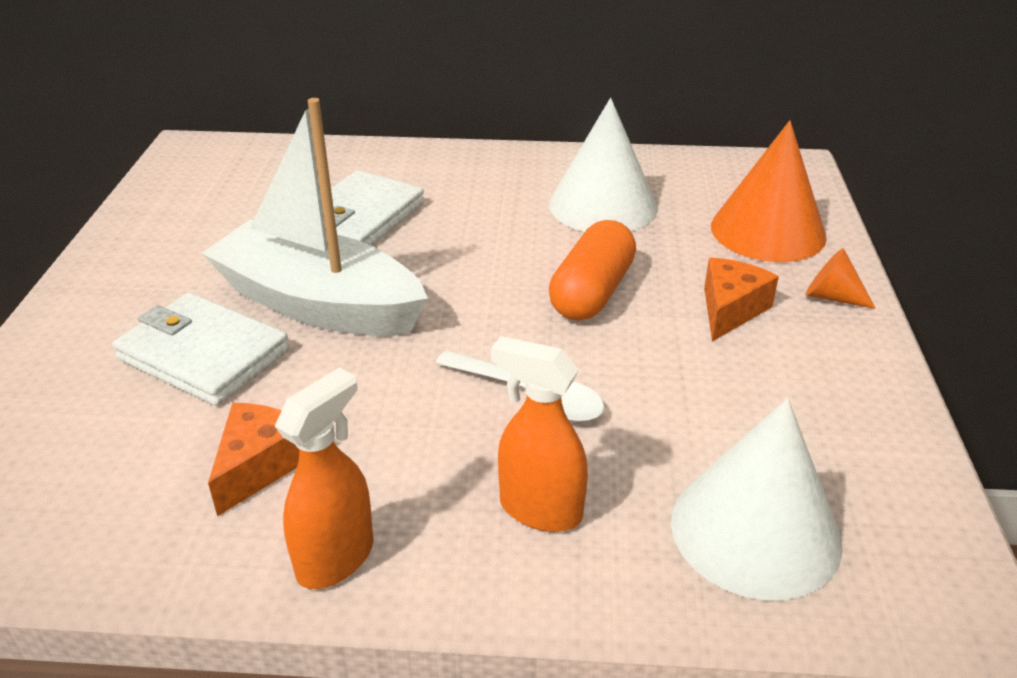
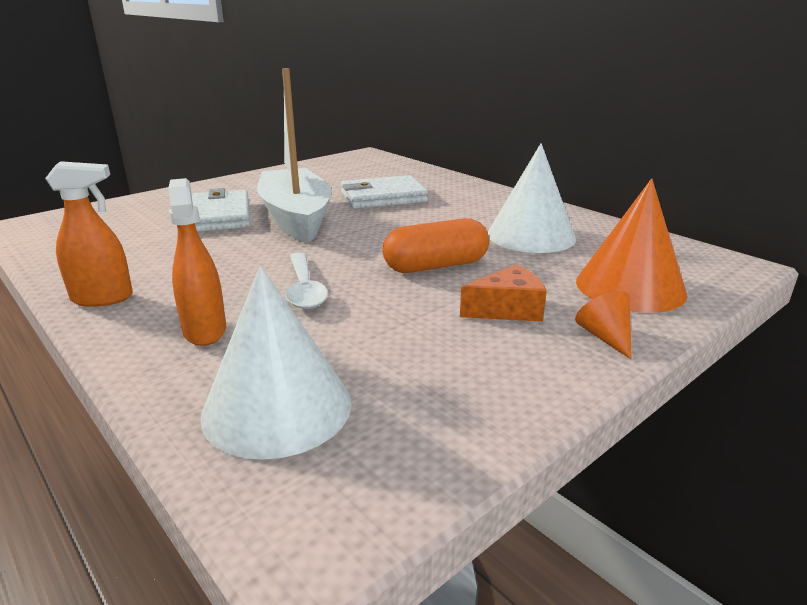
camera: 45 degrees right, 10 degrees down
(259, 466) = (152, 257): orange cheese -> none

